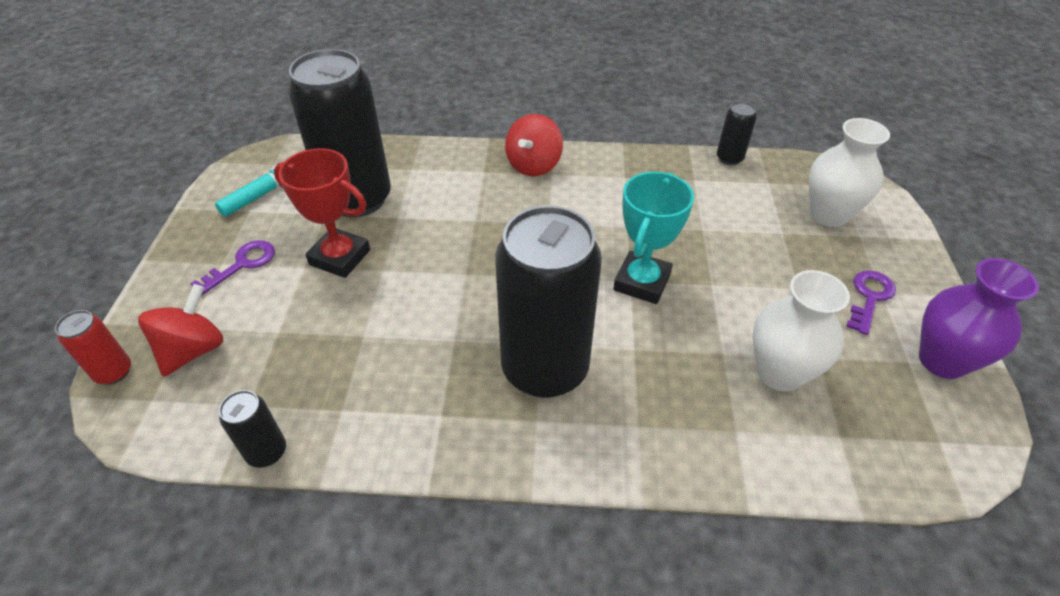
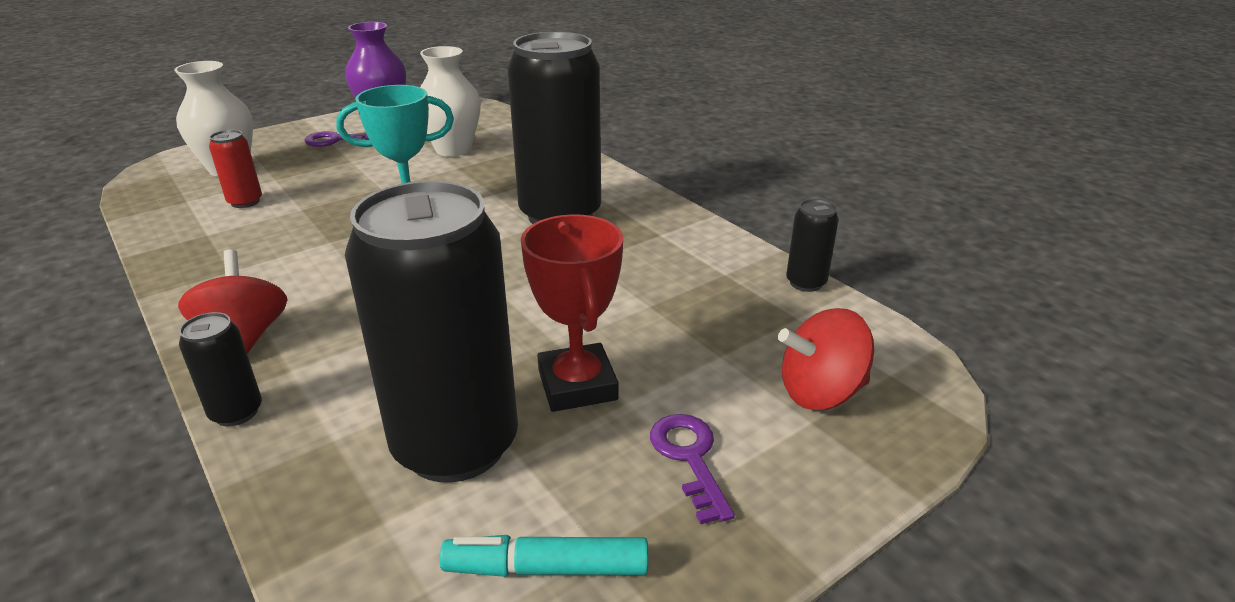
camera: 130 degrees left, 15 degrees down
(114, 372) = (925, 426): red can -> red can (245, 202)
(242, 264) = (689, 458): purple key -> purple key turned 75 degrees clockwise
(533, 165) = (245, 337): red spinning top -> red spinning top turned 90 degrees counterclockwise
(729, 158) = (145, 228): black can -> black can (236, 412)

